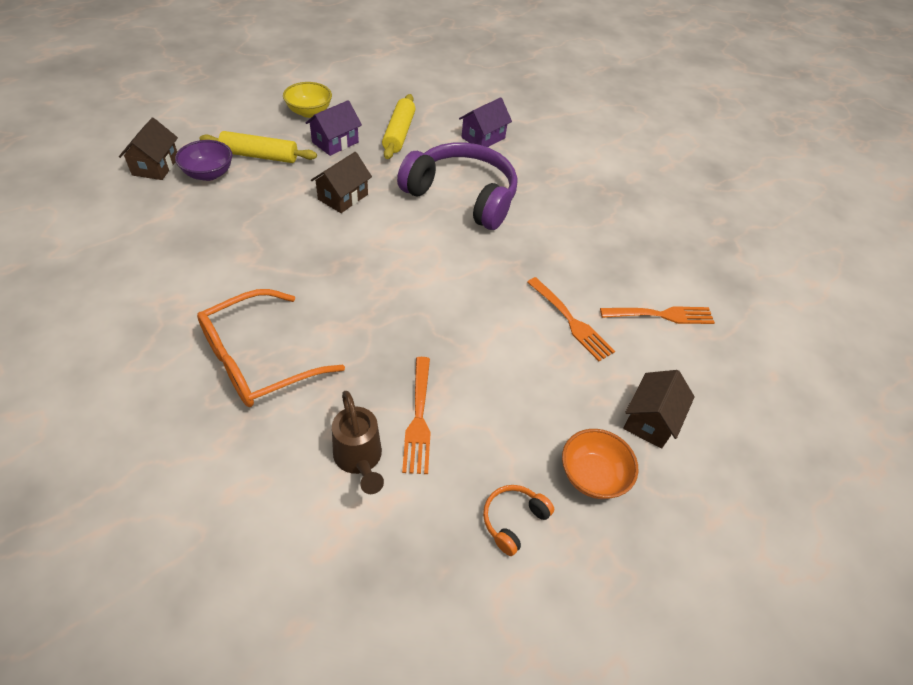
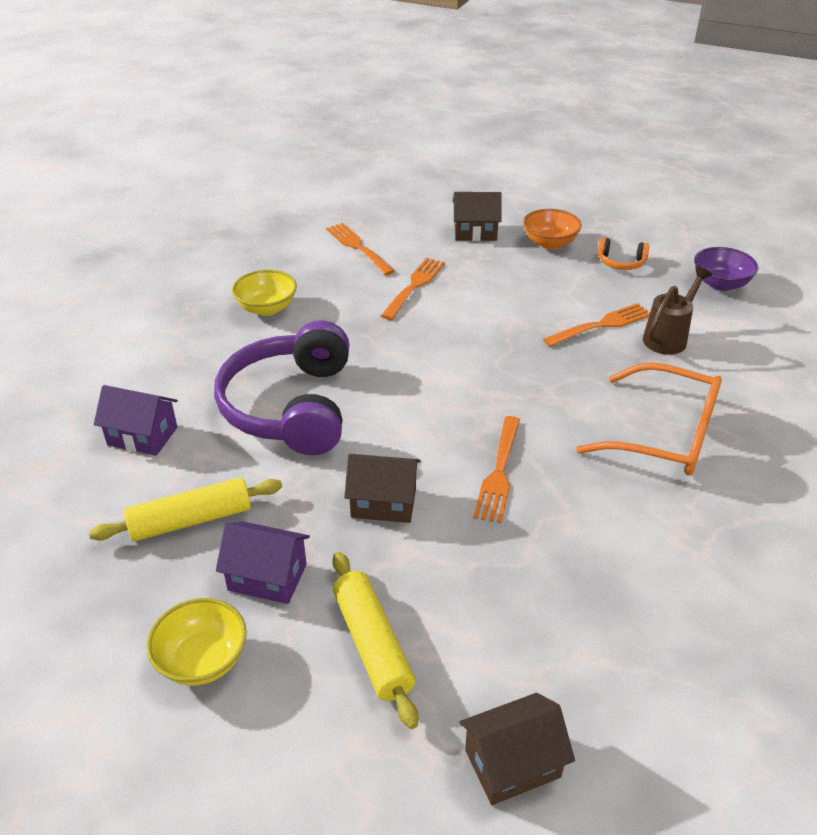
camera: 115 degrees left, 10 degrees down
(209, 174) = (466, 676): purple bowl -> purple bowl (720, 284)
(317, 253) = (499, 471): none -> orange fork
(590, 227) = (267, 308): none -> yellow bowl

